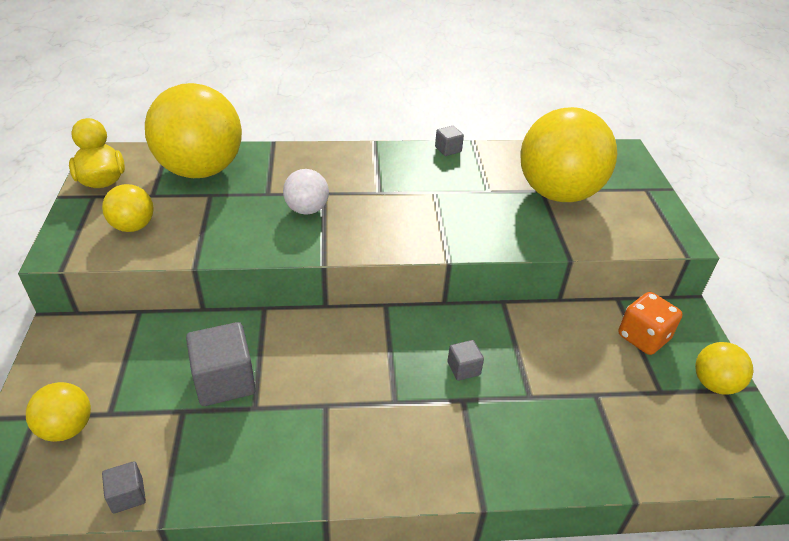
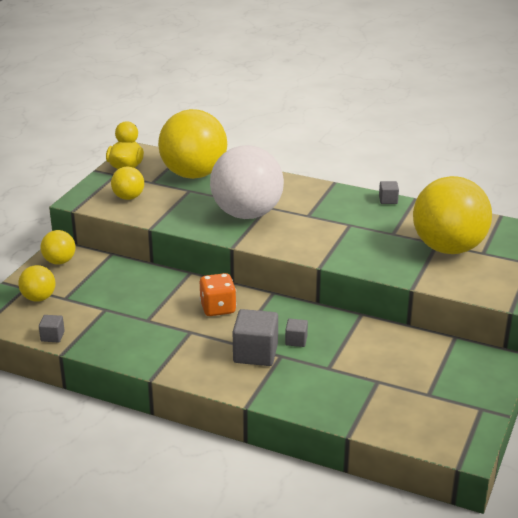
camera: 30 degrees right, 10 degrees down
(224, 381) = (138, 302): grey cube -> grey cube (255, 353)
(307, 209) = (247, 214): white ball -> white ball, size x2.13
(643, 338) = (449, 363): orange dice -> orange dice (218, 308)
(714, 384) = (476, 403): yellow ball -> yellow ball (59, 261)

